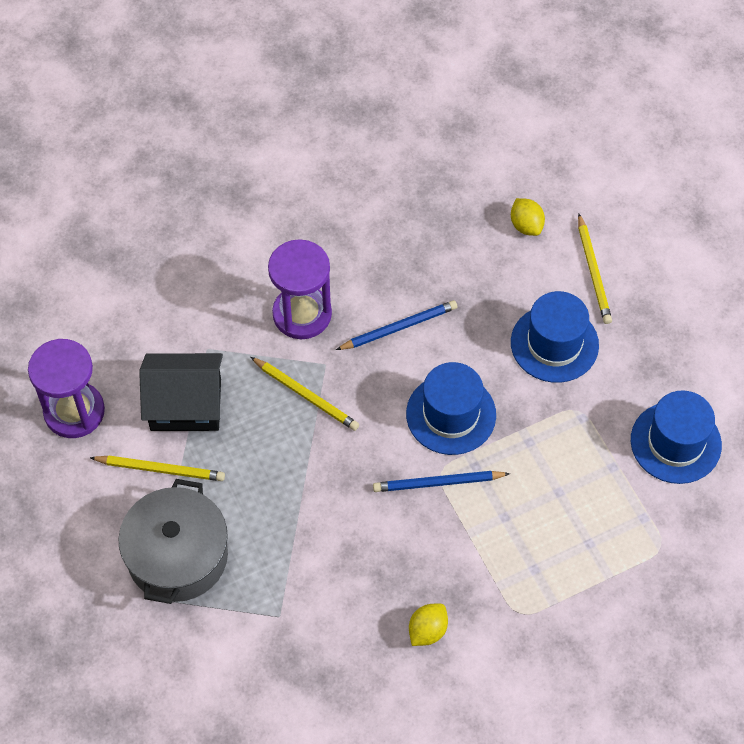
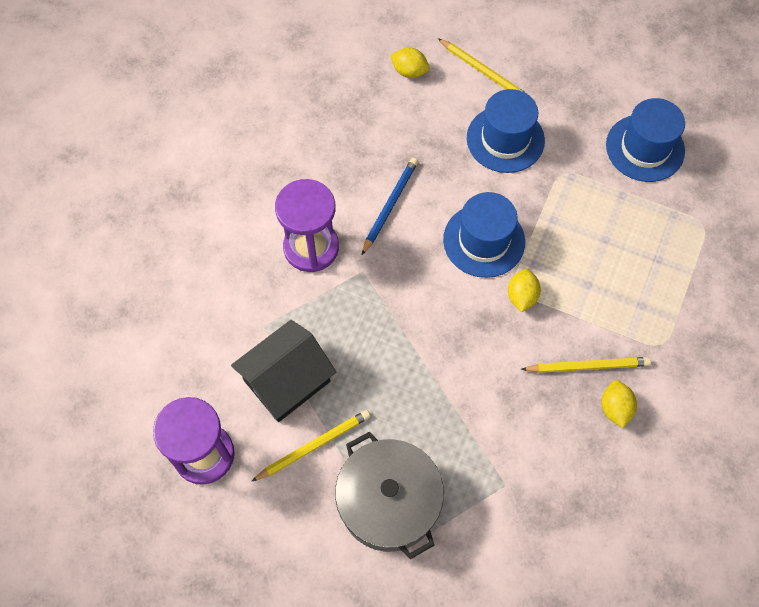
camera: 40 degrees left, 5 degrees up
(306, 395) = (370, 305): yellow pencil -> yellow pencil (587, 366)
(438, 483) = (521, 296): blue pencil -> yellow lemon

